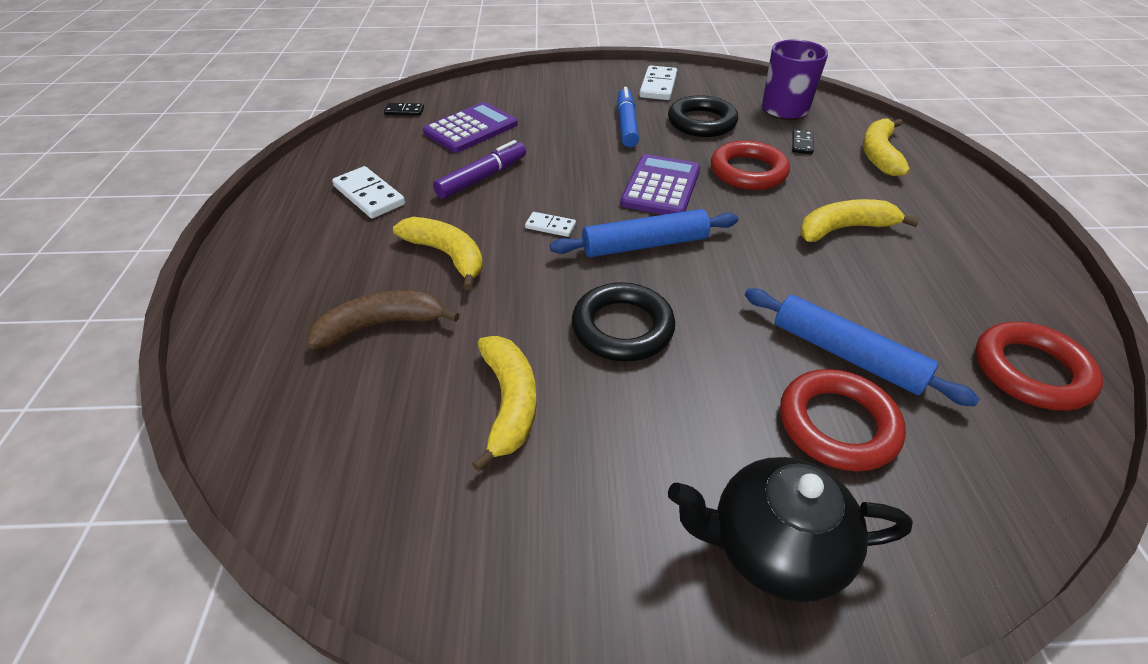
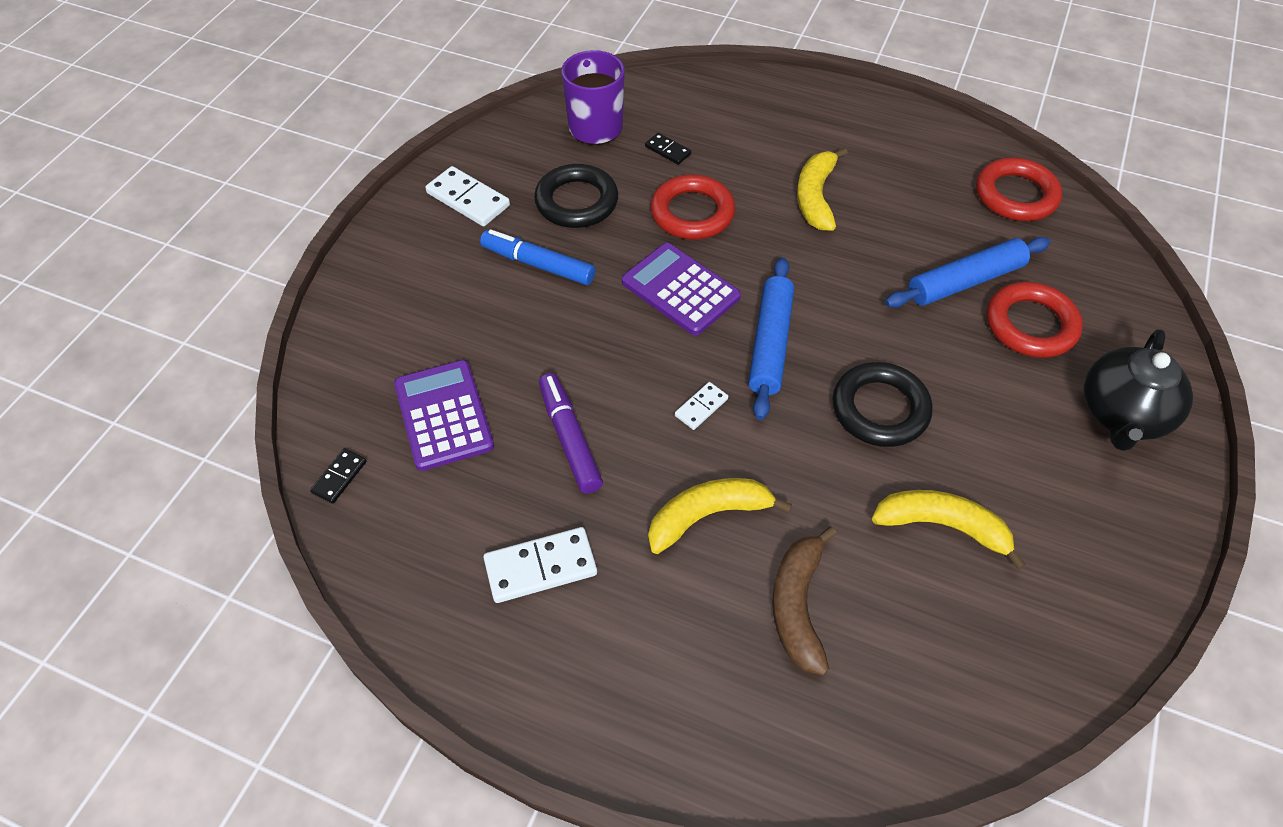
camera: 65 degrees left, 10 degrees up
(879, 155) = (718, 111): yellow banana -> none

